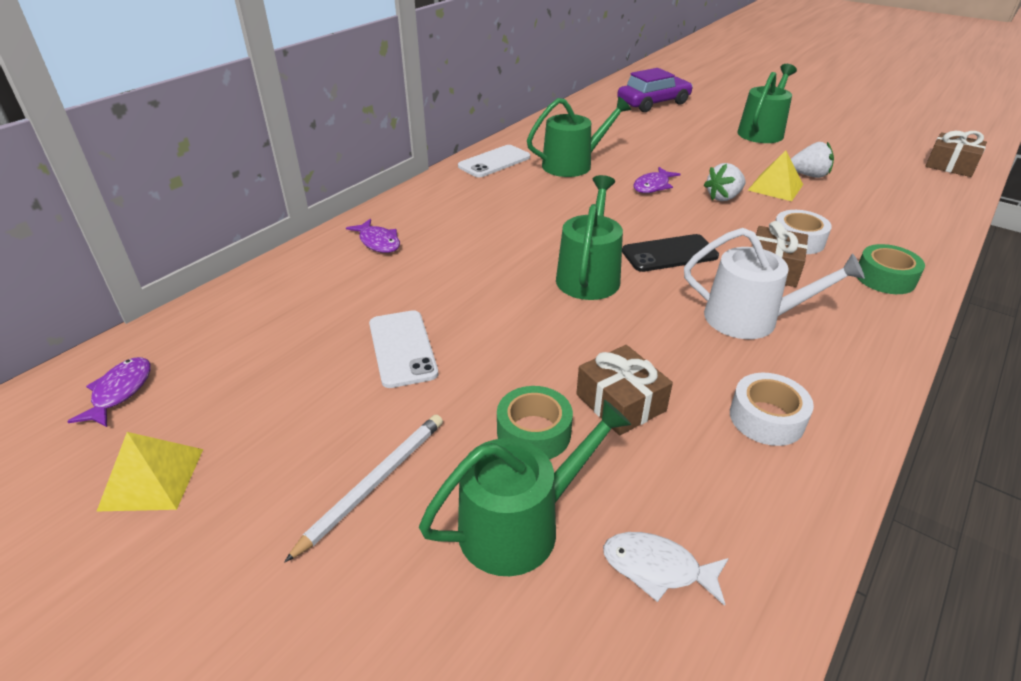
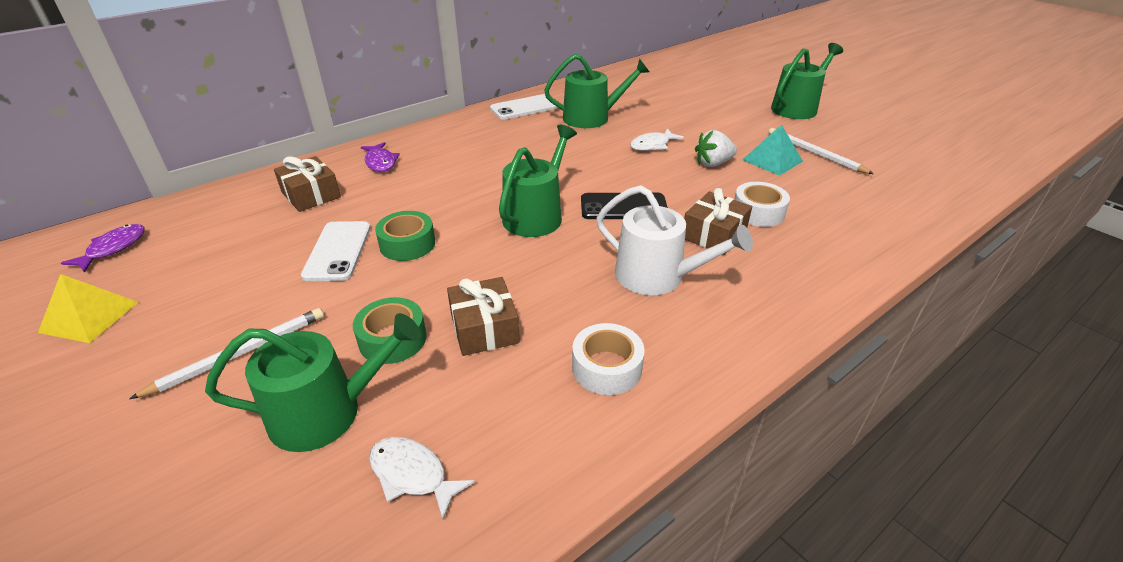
camera: 15 degrees right, 0 degrees up
(653, 103) = (707, 71): purple car -> none
(653, 186) = (652, 145): purple fish -> white fish
(775, 187) = (772, 160): yellow pyramid -> turquoise pyramid
(809, 175) = (815, 153): white strawberry -> white pencil
(885, 278) = (823, 260): green tape -> green tape (407, 244)
(950, 165) = (979, 162): brown gift -> brown gift (311, 195)

